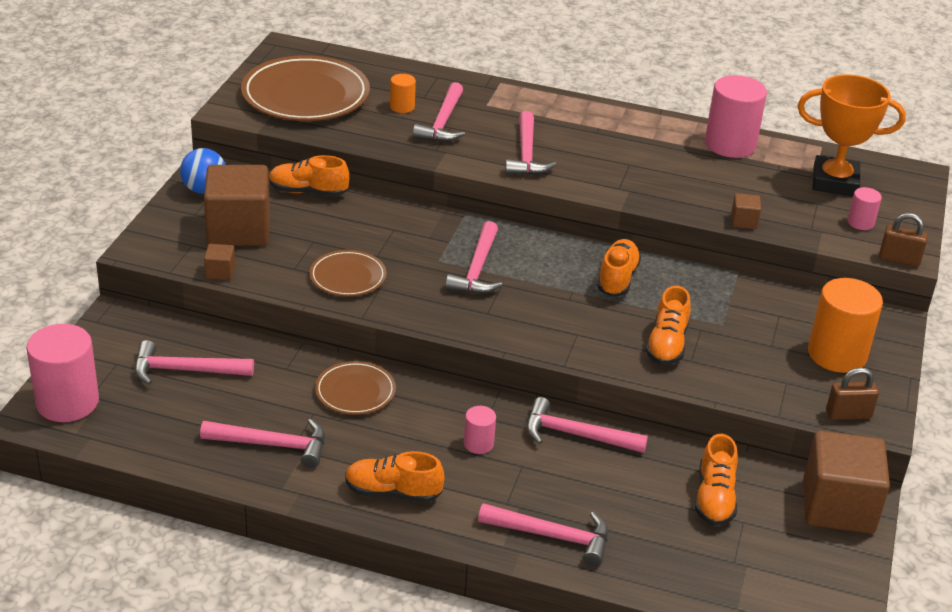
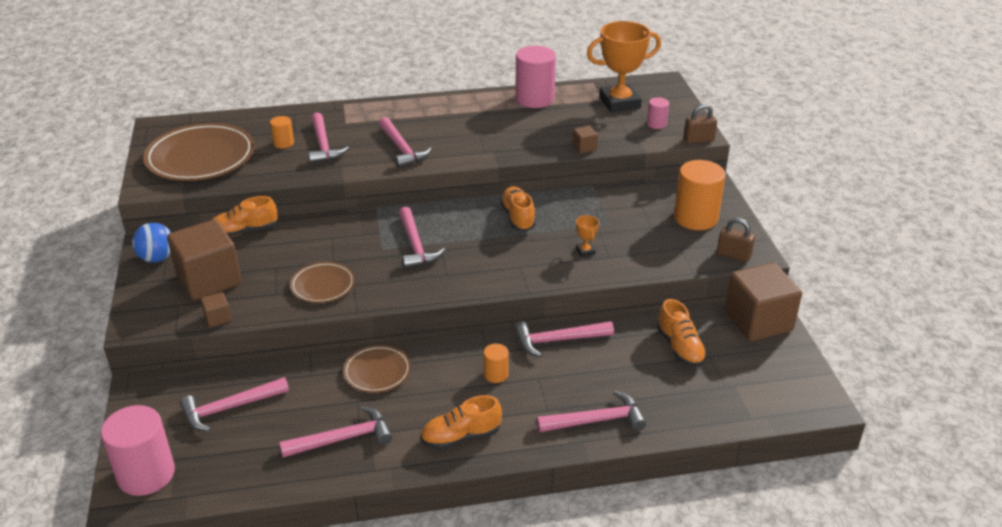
camera: 25 degrees left, 0 degrees up
(478, 444) = (496, 374): pink cylinder -> orange cylinder
(667, 344) = (585, 251): orange shoe -> orange trophy
(848, 414) = (733, 255): brown padlock -> brown padlock turned 60 degrees clockwise

